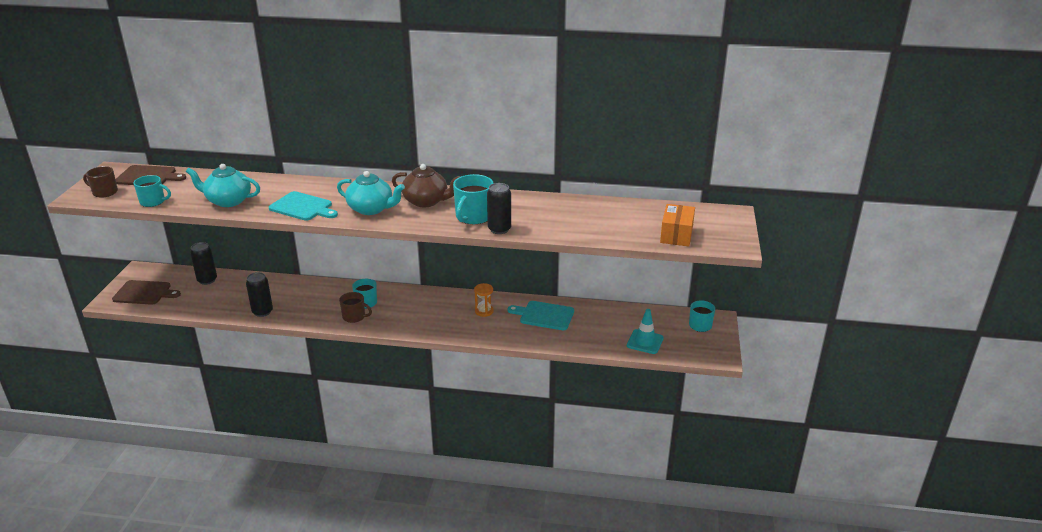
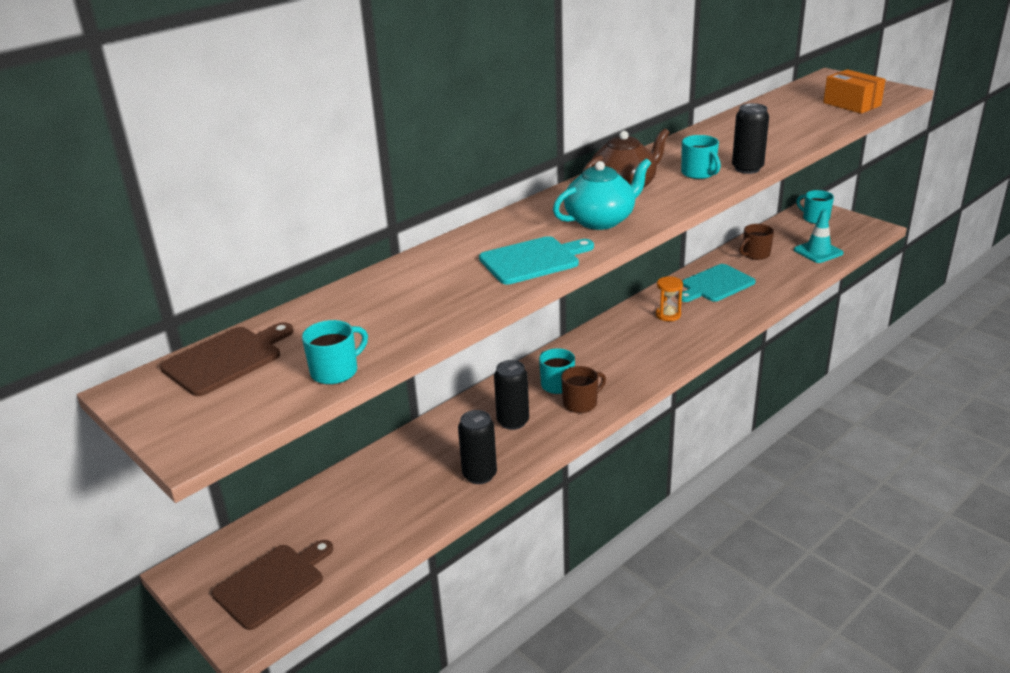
camera: 50 degrees left, 0 degrees up
(104, 192) = (219, 413): brown mug -> brown mug (755, 254)
(207, 280) = (322, 504): black can -> black can (513, 421)
(228, 201) = (431, 308): turquoise teapot -> none
(473, 217) = (699, 173): turquoise mug -> turquoise mug, size x0.66

